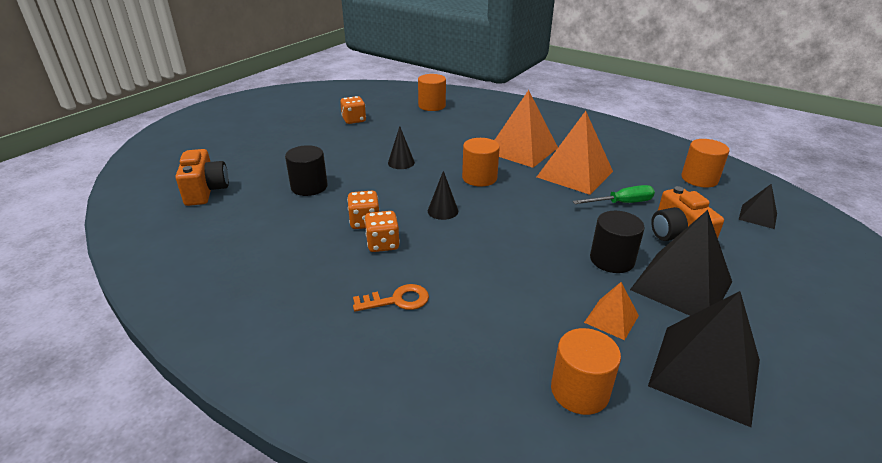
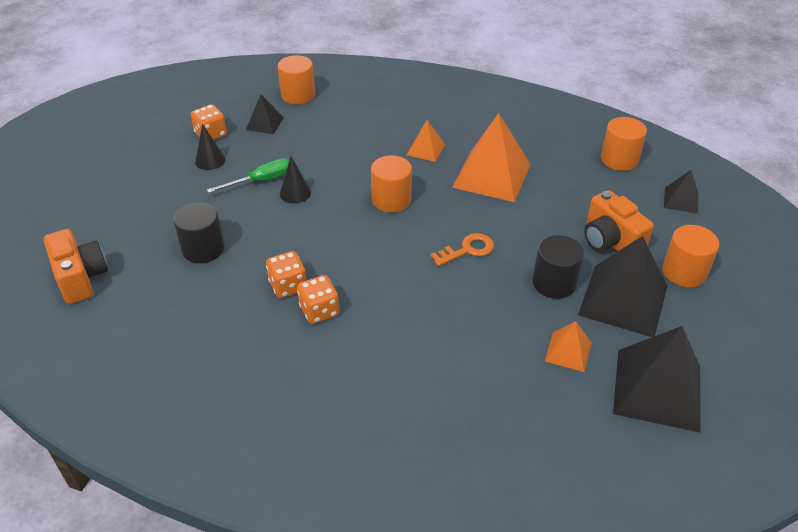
camera: 15 degrees left, 10 degrees up
(397, 300) = (361, 376): orange key -> orange key (467, 250)
(398, 119) = (264, 123): none -> black pyramid
(443, 211) = (367, 254): black cone -> black cone (210, 160)
(522, 150) = (425, 149): orange pyramid -> orange pyramid, size x0.50
(579, 391) = (557, 433): orange cylinder -> orange cylinder (684, 272)
(621, 203) = (548, 208): green screwdriver -> green screwdriver (262, 181)

